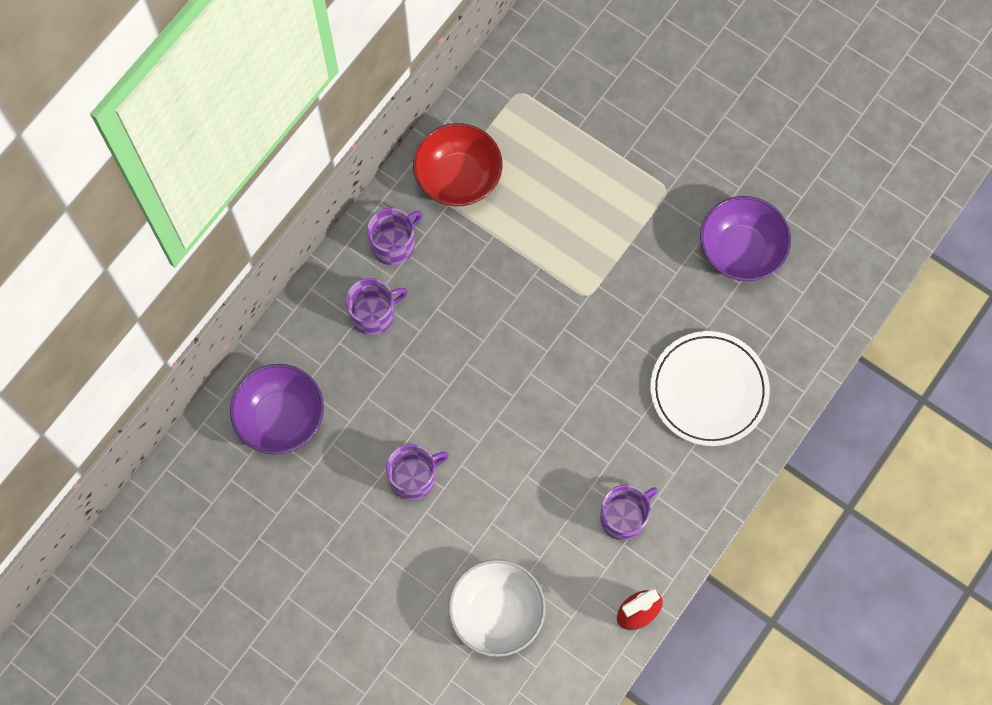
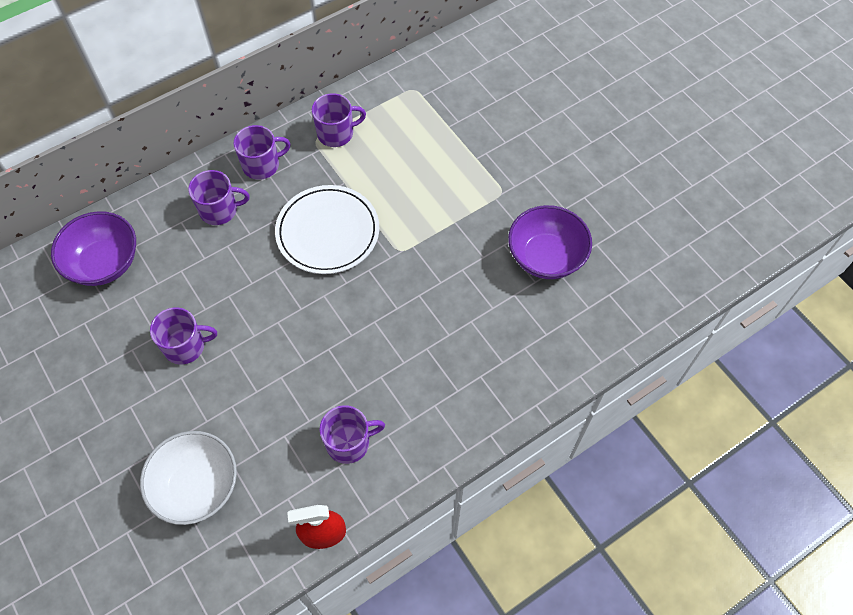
camera: 20 degrees right, 10 degrees down
(458, 178) = (336, 133): red bowl -> purple mug
(708, 390) = (472, 360): white plate -> white plate (328, 232)

